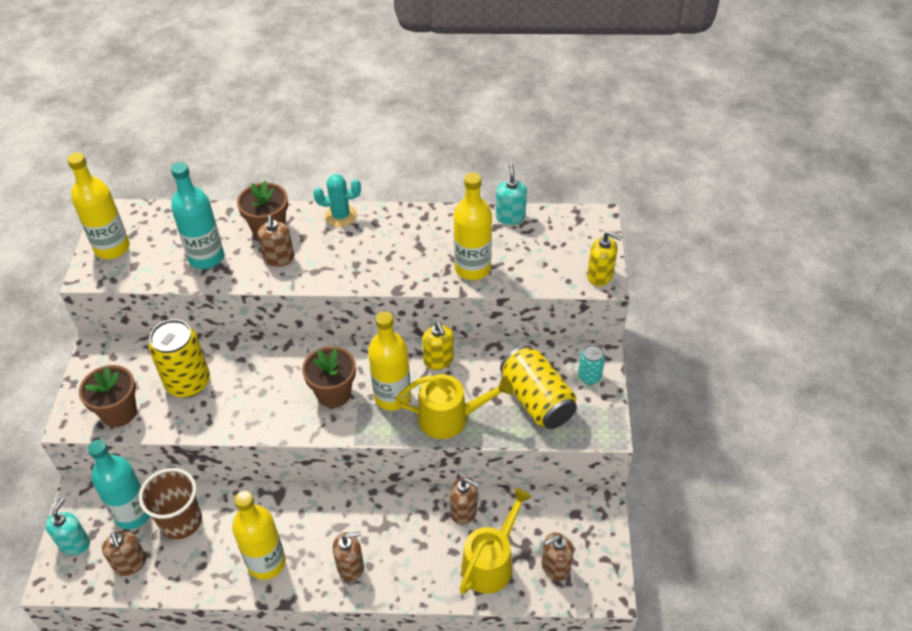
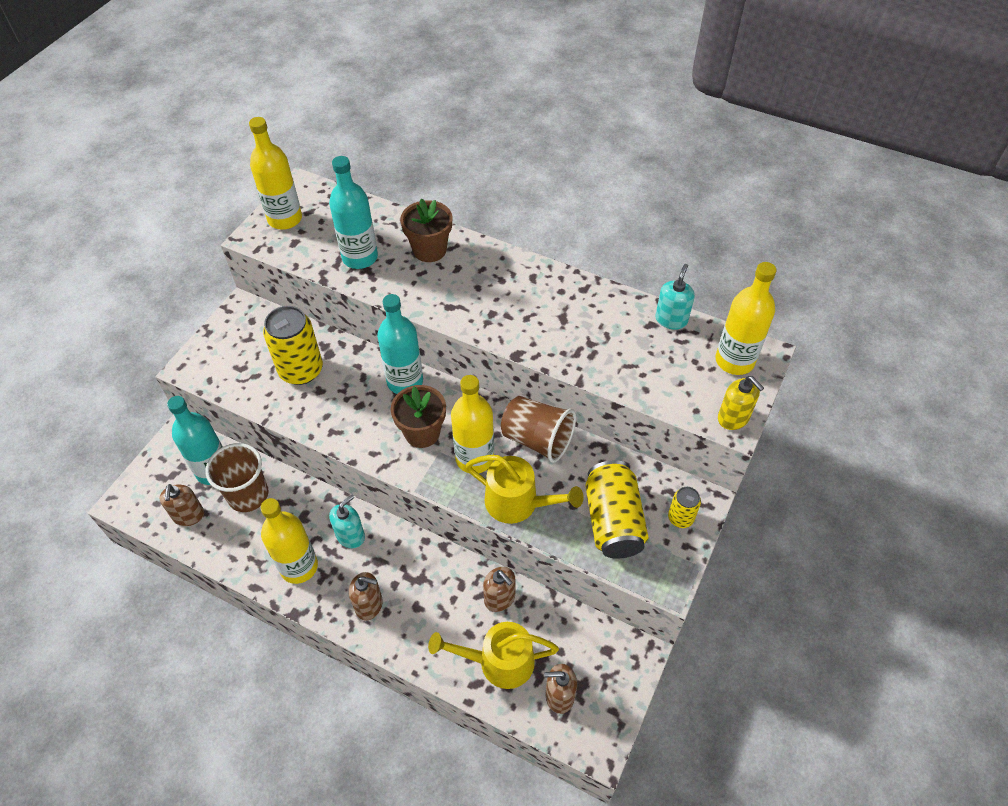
camera: 25 degrees right, 5 degrees up
(75, 543) = (155, 477): turquoise soap dispenser -> turquoise soap dispenser (350, 536)
(119, 412) = (230, 375): brown flower pot -> none
(279, 259) = (423, 282): brown soap dispenser -> none
(293, 356) = (405, 381): none -> turquoise bottle
(341, 216) = (503, 259): turquoise cactus -> none
(438, 360) = (537, 439): yellow soap dispenser -> brown cup
(472, 268) = (603, 360): yellow bottle -> yellow bottle (734, 361)
(491, 563) = (499, 662): yellow watering can -> yellow watering can turned 150 degrees counterclockwise
(589, 376) = (680, 518): turquoise can -> yellow can

